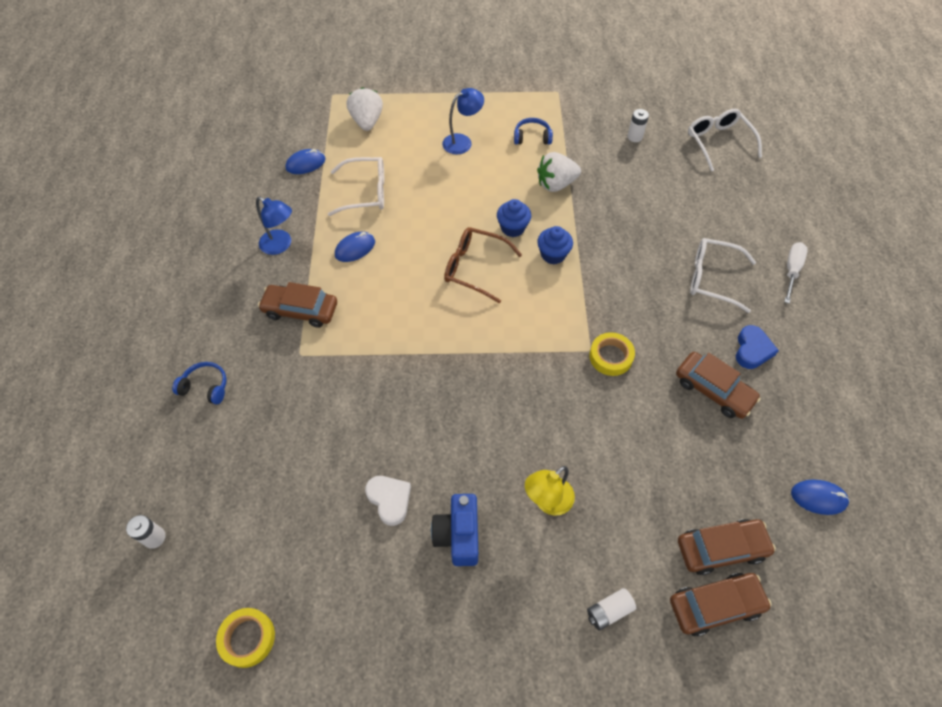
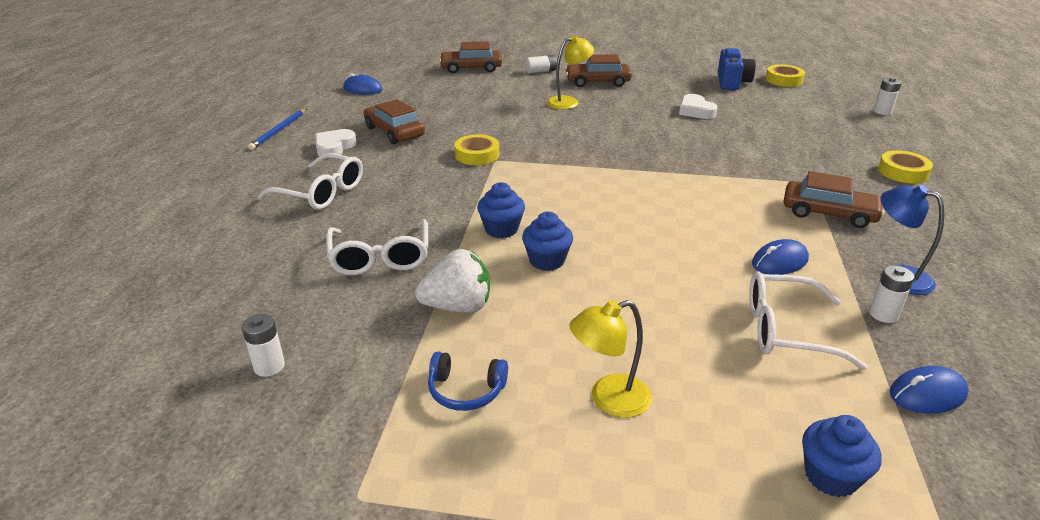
camera: 170 degrees left, 25 degrees down
(205, 387) = (903, 172): blue headphones -> yellow tape
(304, 211) = (883, 314): none -> white battery
(367, 121) = (831, 476): white strawberry -> blue cupcake
(458, 535) = (640, 96): blue camera -> blue camera (732, 82)
(462, 141) = (609, 399): blue lamp -> yellow lamp
(475, 268) = (608, 227): brown glasses -> none
(718, 142) = (132, 338): white glasses -> white glasses (380, 258)
(721, 549) = (451, 80): brown car -> brown car (597, 82)
(752, 350) = (334, 147): blue heart -> white heart
(791, 271) = (224, 190): white screwdriver -> none
(830, 373) = (279, 131): none -> blue pencil

